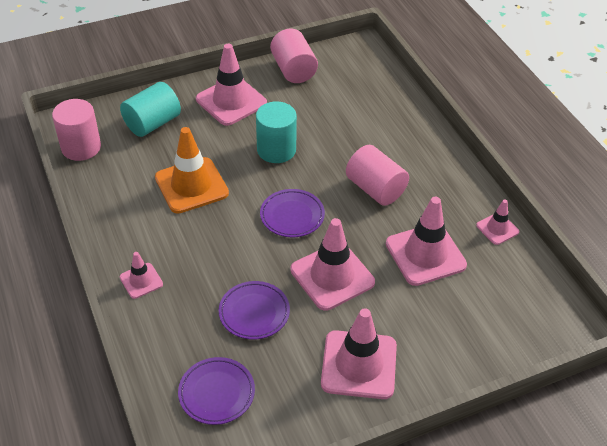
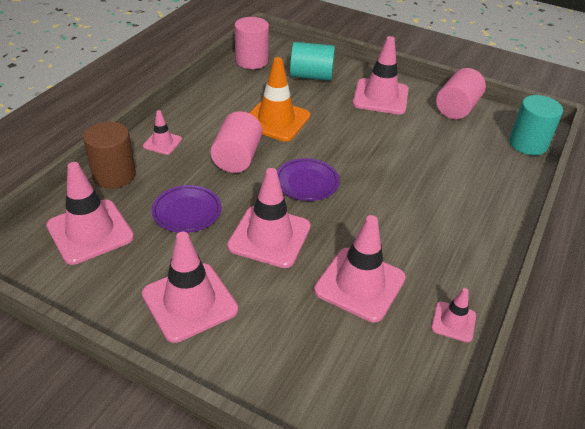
camera: 50 degrees right, 5 degrees down
(153, 339) = (114, 175): none -> brown cylinder
(216, 393) = (90, 231): purple plate -> pink traffic cone
(276, 150) = (363, 141): turquoise cylinder -> turquoise cylinder (528, 144)
(375, 189) = (395, 214): pink cylinder -> pink cylinder (237, 158)

